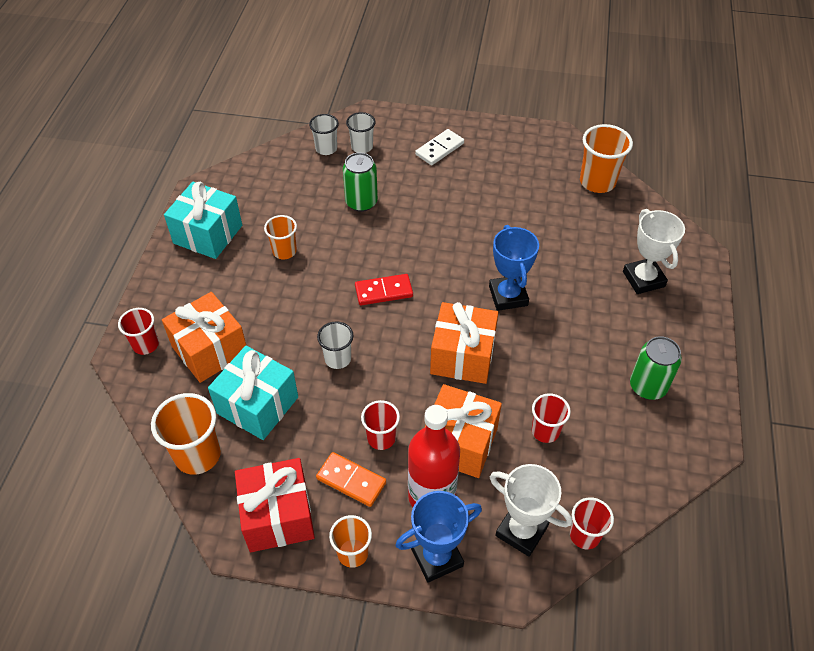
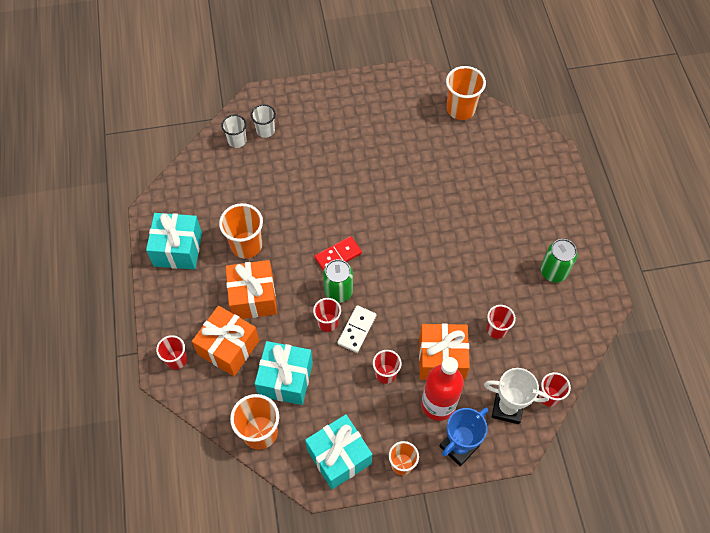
camera: 20 degrees left, 10 degrees up
(278, 516) = (339, 456): red gift -> turquoise gift
(284, 251) = (246, 245): orange cup -> orange cup, size x1.60
(338, 359) = (328, 322): white cup -> red cup
(351, 481) = (378, 413): orange domino -> none
(361, 202) = (287, 182): green can -> green can (338, 291)
(439, 149) = (328, 114): white domino -> white domino (357, 330)
(462, 356) = (417, 290): orange gift -> orange gift (253, 297)
(508, 296) = (431, 230): blue trophy -> none
(643, 279) = (522, 185): white trophy -> none

